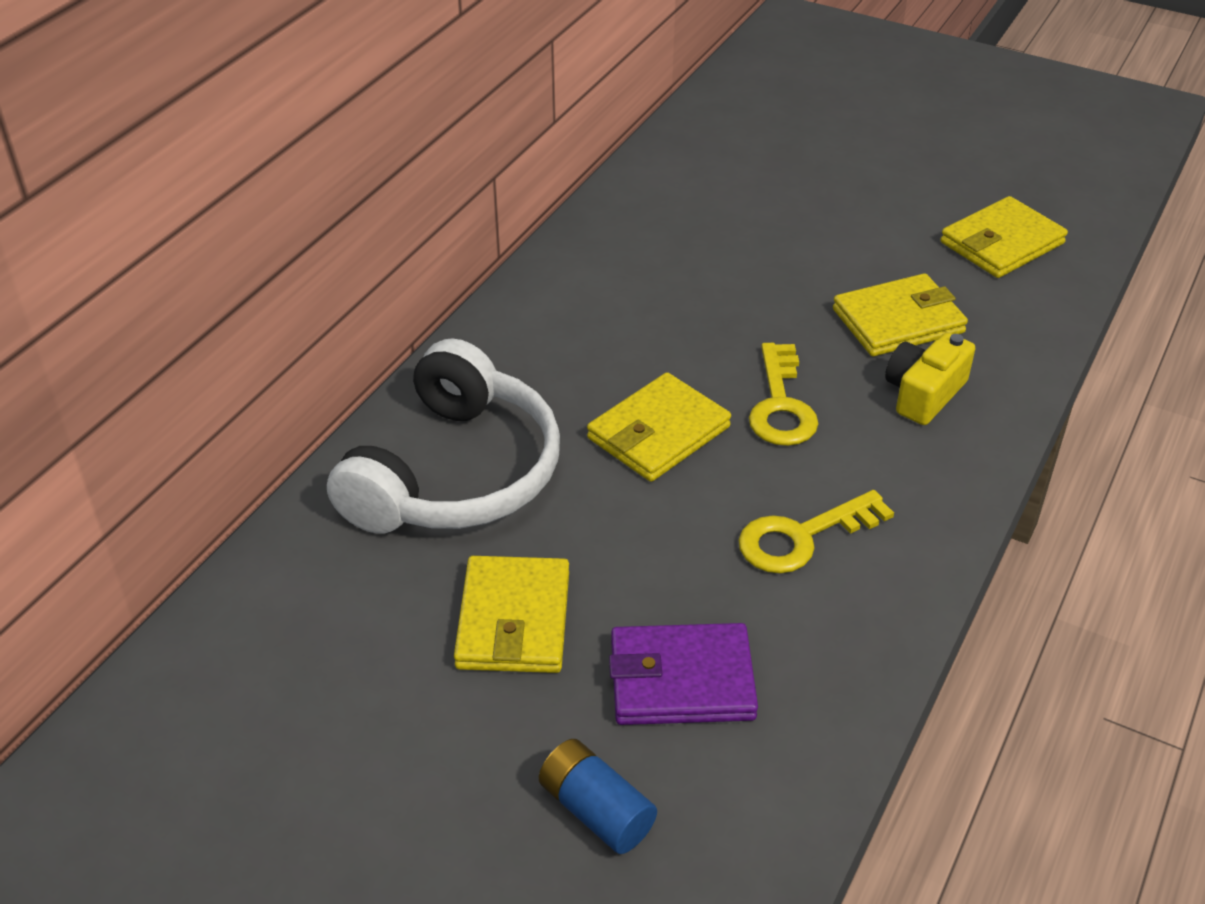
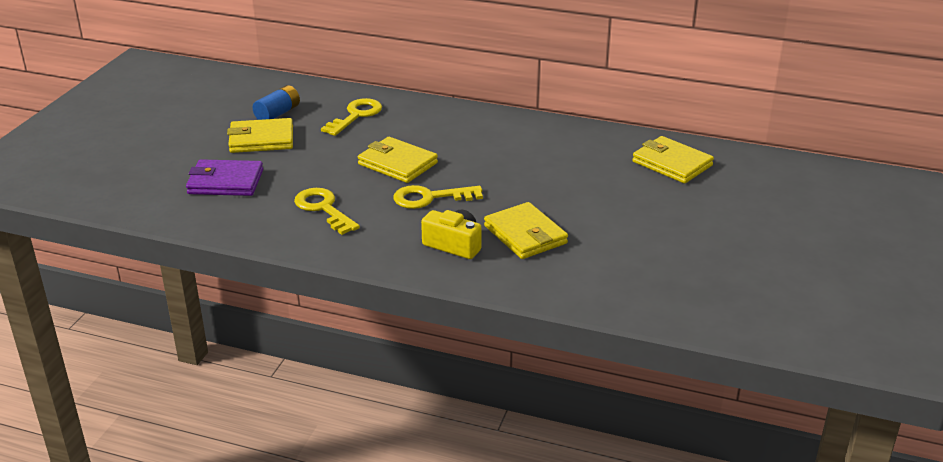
camera: 80 degrees right, 10 degrees down
(455, 473) = (356, 116): white headphones -> yellow key
(596, 810) = (154, 168): blue battery -> blue battery (278, 114)
(681, 680) = (225, 182): purple wallet -> purple wallet turned 75 degrees counterclockwise
(1001, 243) = (636, 276): yellow wallet -> yellow wallet (672, 163)

